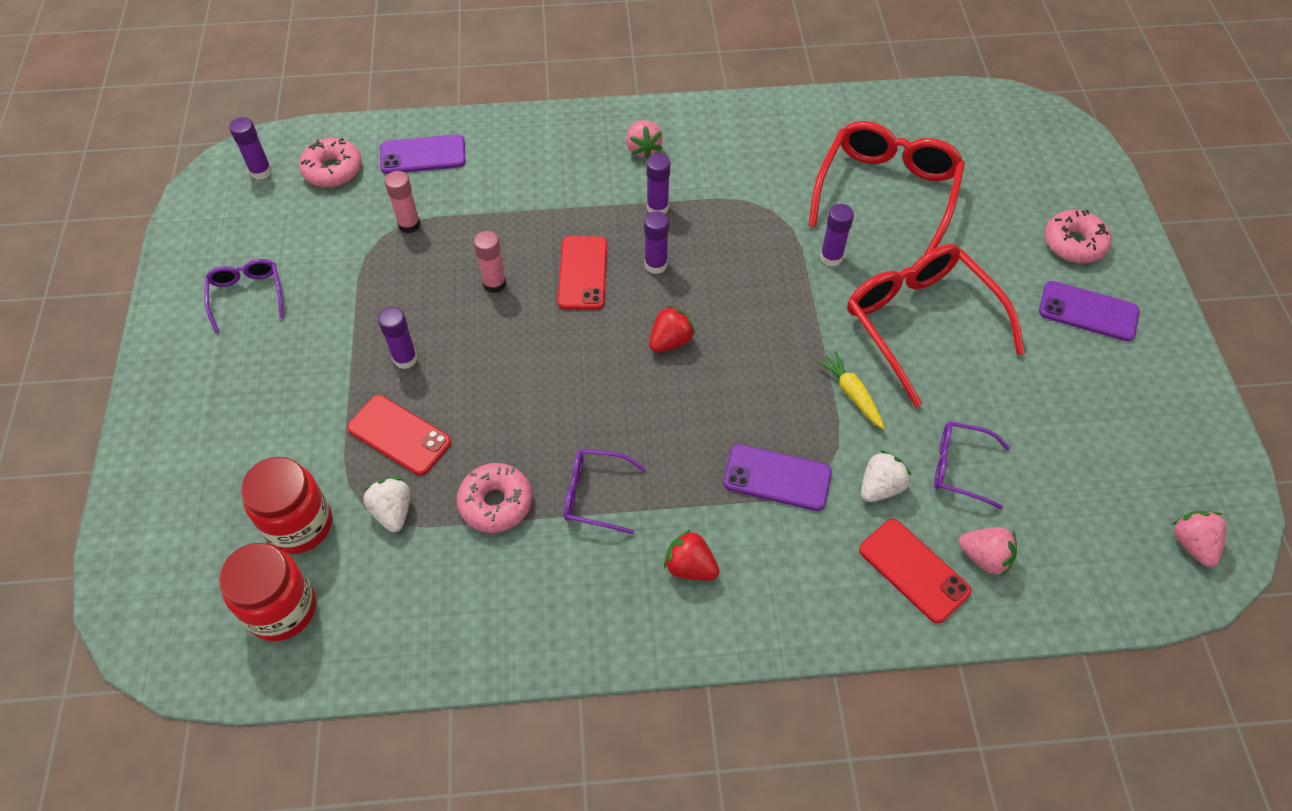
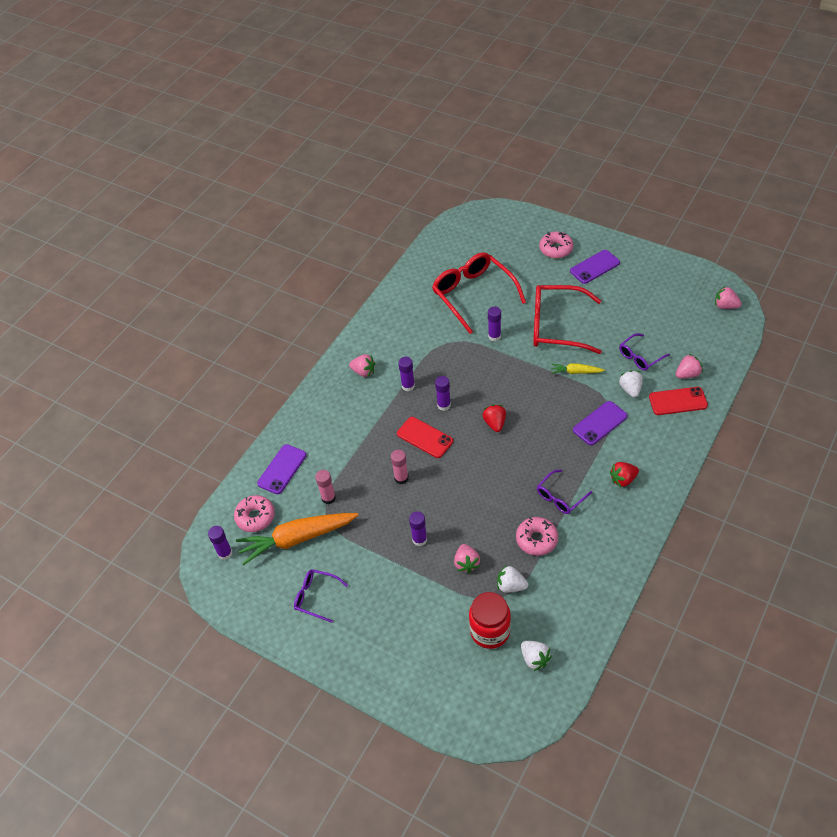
camera: 50 degrees left, 5 degrees down
(282, 609) = (534, 659): red jar -> white strawberry
(325, 228) = (297, 539): none -> orange carrot
(399, 435) = (466, 563): red phone -> pink strawberry

